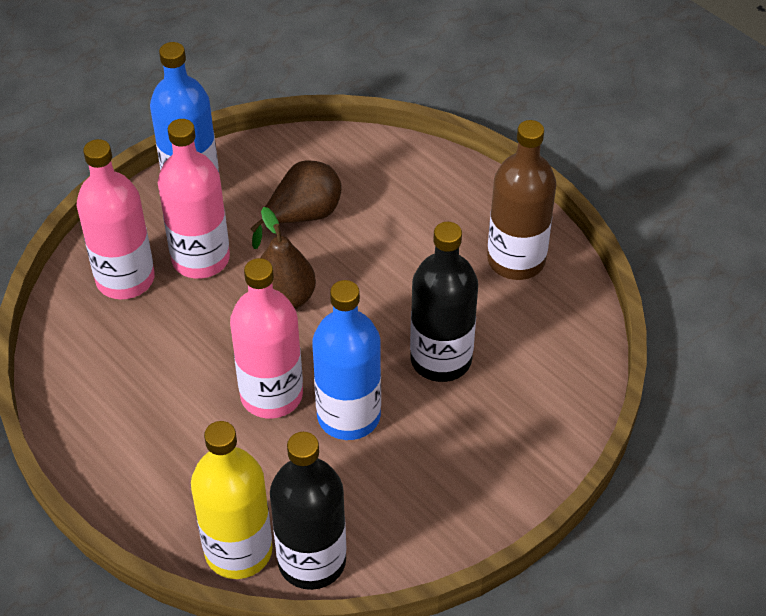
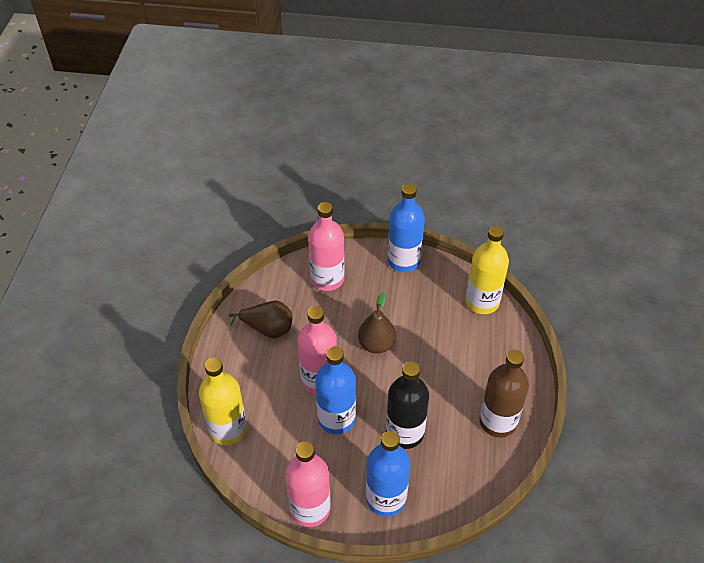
camera: 50 degrees right, 0 degrees up
(200, 259) = (366, 297): pink bottle -> pink bottle (310, 508)
(302, 216) = (430, 315): brown pear -> brown pear (268, 329)
(312, 561) = (247, 462): black bottle -> none
(339, 154) = (482, 302): none -> yellow bottle
(511, 442) = (386, 498): none -> blue bottle

